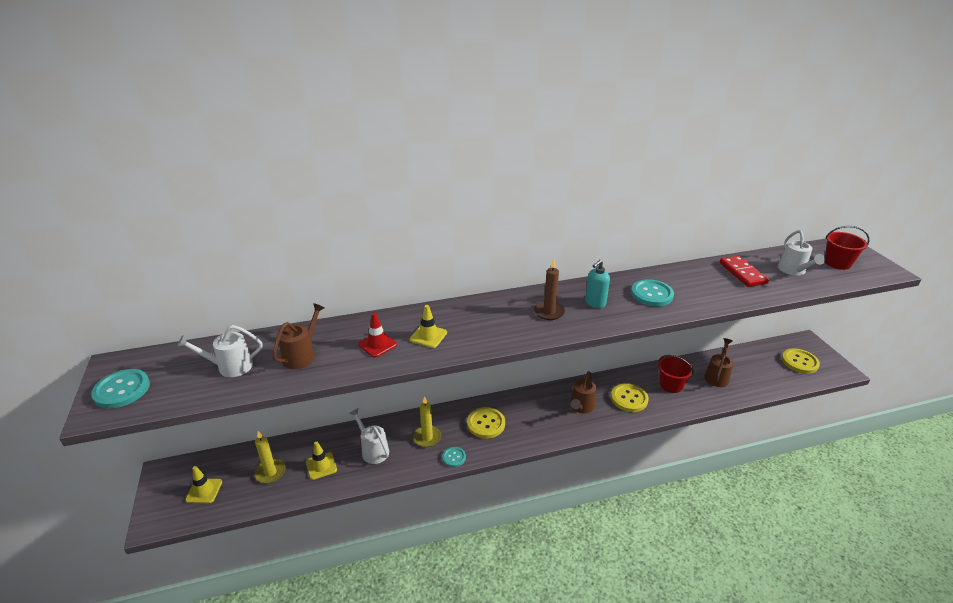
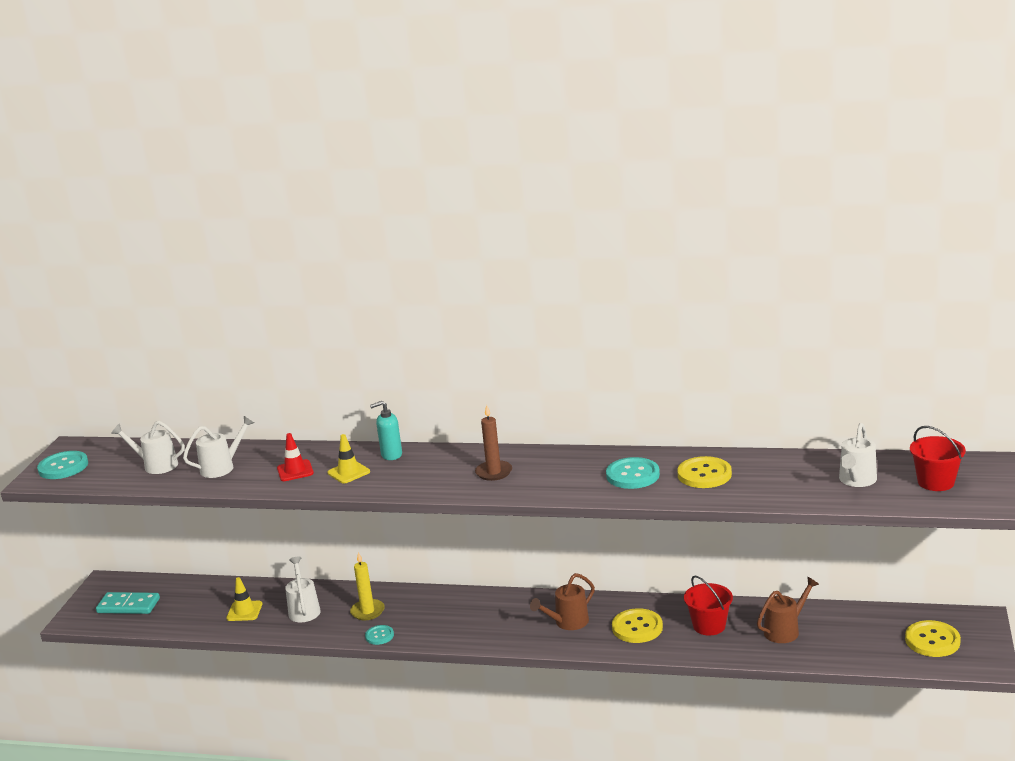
camera: 30 degrees right, 10 degrees down
(204, 491) = (128, 606): yellow traffic cone -> turquoise domino
(270, 472) = (195, 605): yellow candle -> none
(302, 355) = (222, 467): brown watering can -> white watering can
(486, 424) = (441, 613): yellow button -> yellow button (704, 474)
(595, 303) = (555, 472): turquoise soap dispenser -> turquoise soap dispenser (391, 455)
(742, 273) = (781, 472): red domino -> none

